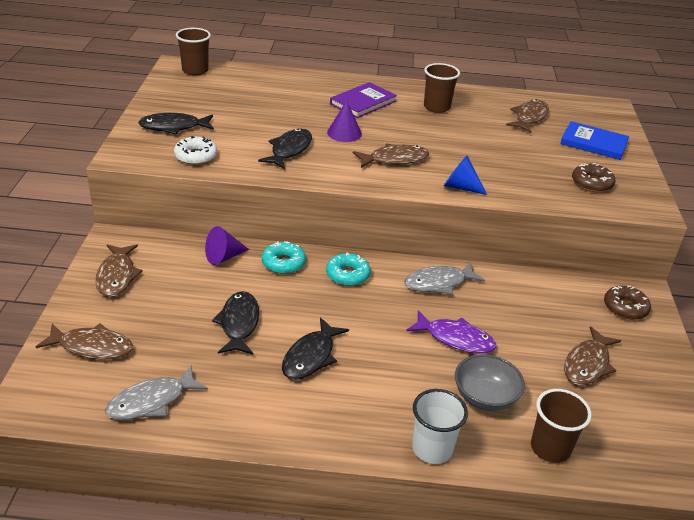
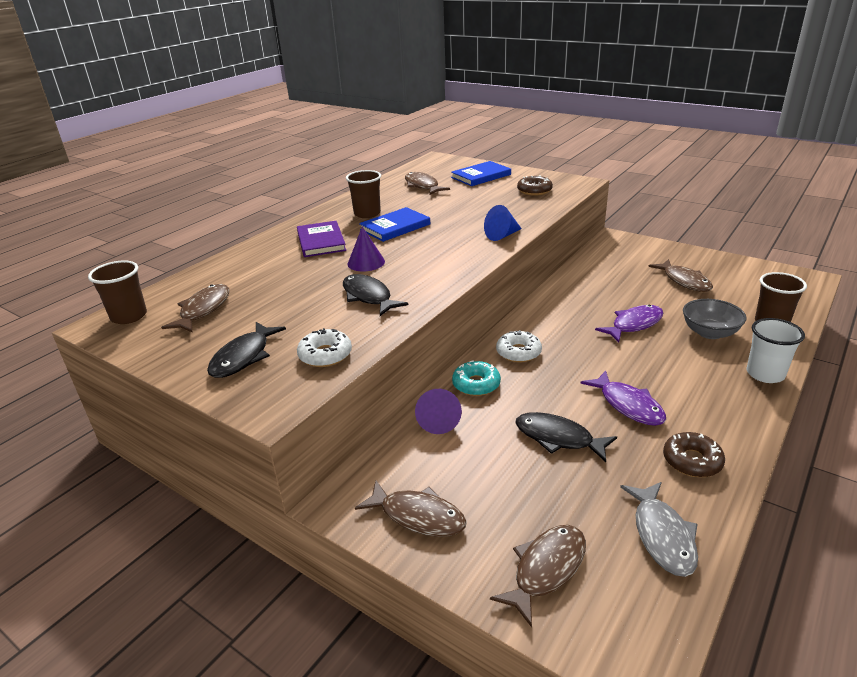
camera: 55 degrees left, 5 degrees down
(311, 357) = (628, 405): black fish -> purple fish
(347, 275) = (518, 352): turquoise donut -> white donut
(394, 159) = (435, 251): brown fish -> brown fish (203, 310)
(423, 128) = (395, 227): none -> blue book
(438, 283) = (558, 311): grey fish -> none
(625, 308) = (628, 249): brown donut -> brown donut (692, 461)

